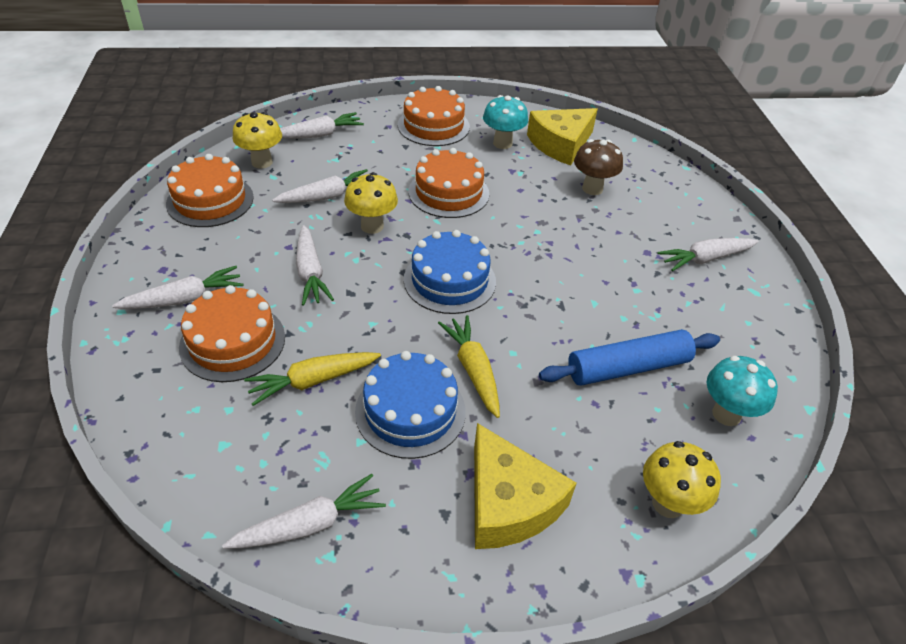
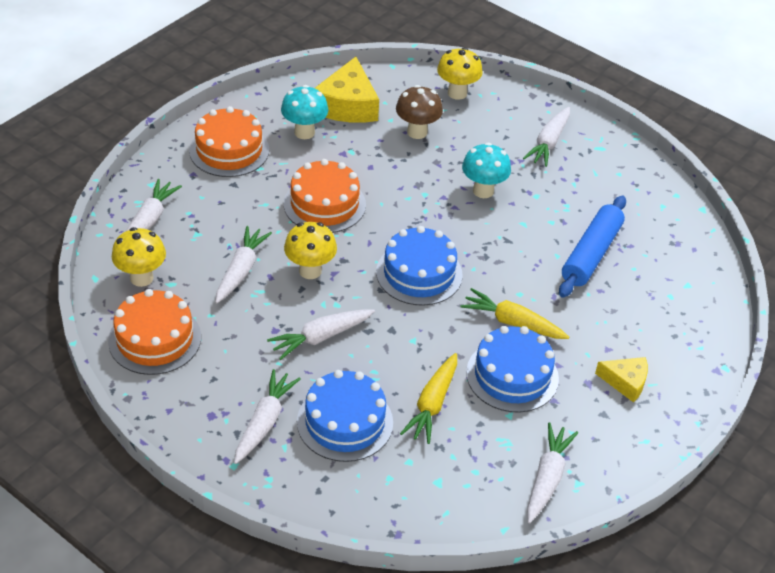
camera: 45 degrees left, 0 degrees up
(232, 342) = (345, 422): orange cake -> blue cake
(310, 273) = (321, 337): white carrot -> white carrot turned 120 degrees clockwise
(508, 502) = (625, 382): yellow cheese -> yellow cheese, size x0.56
(668, 503) = (696, 319): yellow mushroom -> yellow mushroom (457, 93)
(726, 414) = (669, 244): turquoise mushroom -> turquoise mushroom (483, 191)

